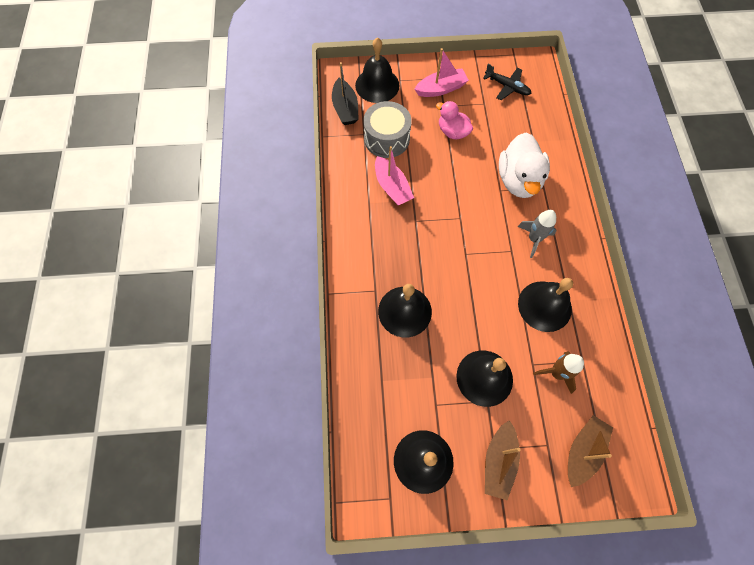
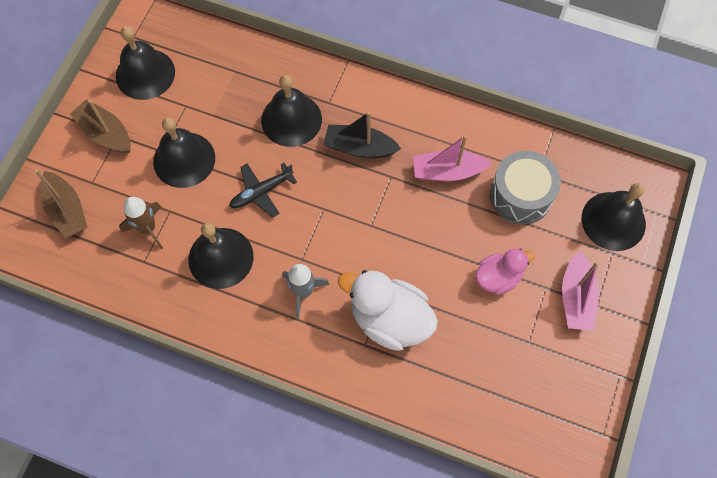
camera: 115 degrees right, 0 degrees up
(345, 108) = (588, 168): black boat -> black boat (359, 148)
(507, 86) = (546, 389): black plane -> black plane (261, 192)

